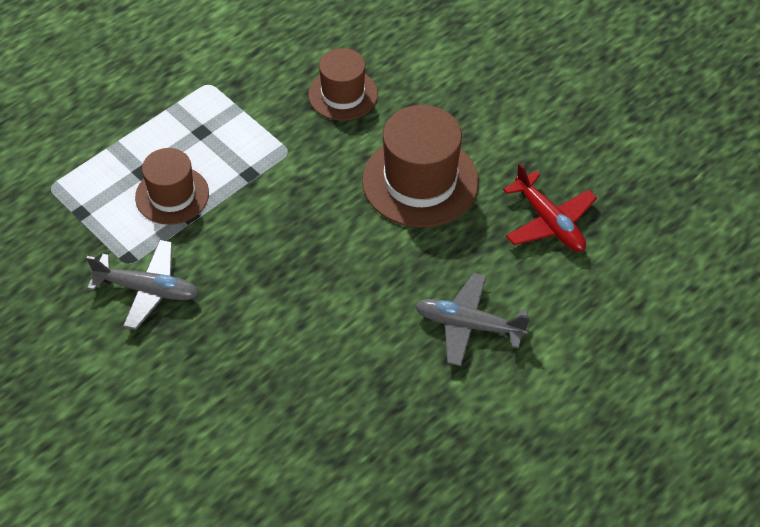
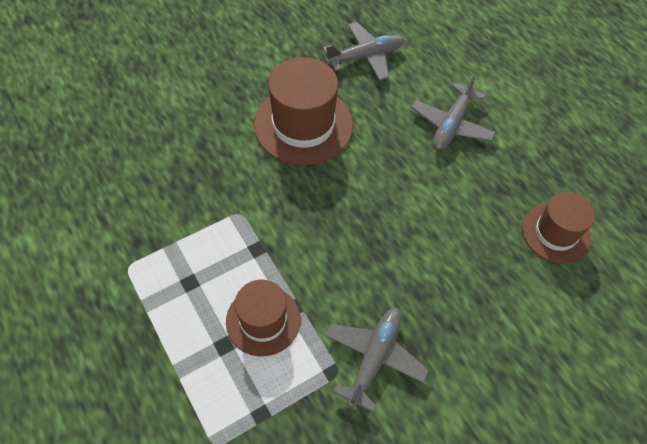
camera: 80 degrees left, 5 degrees up
(343, 94) = (187, 159): brown hat -> brown hat (555, 233)
(549, 222) = (365, 57): red plane -> grey plane

